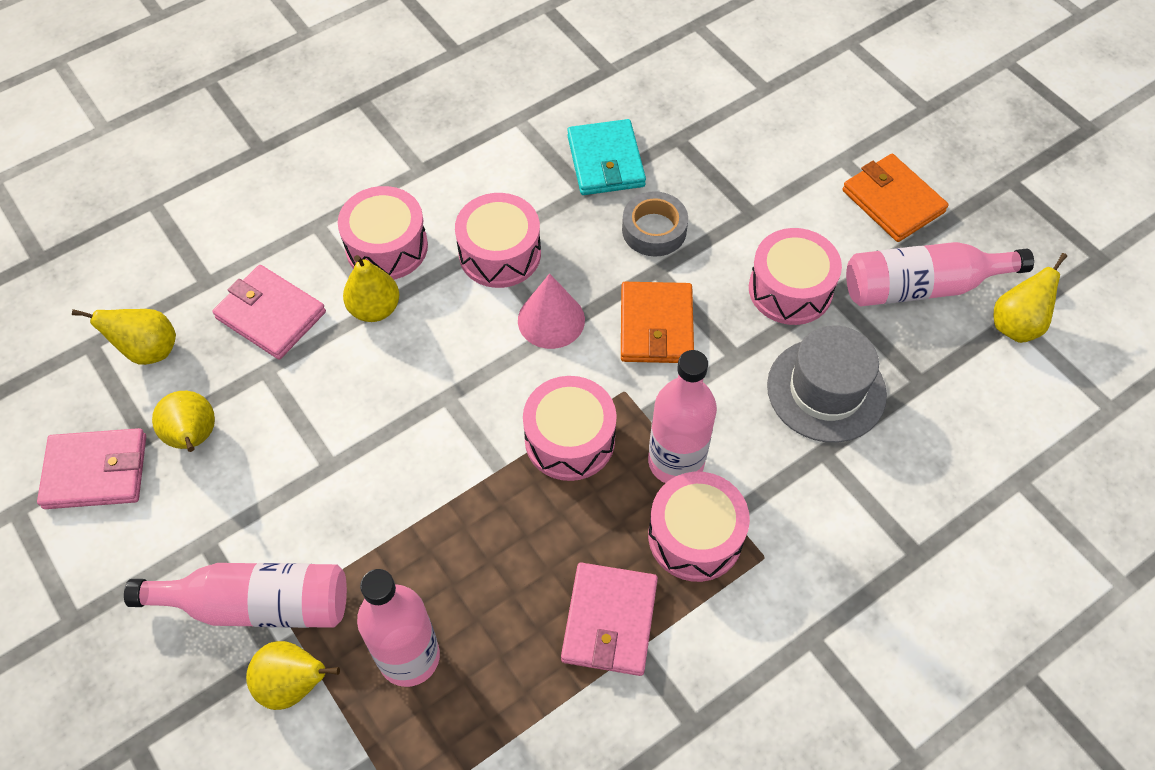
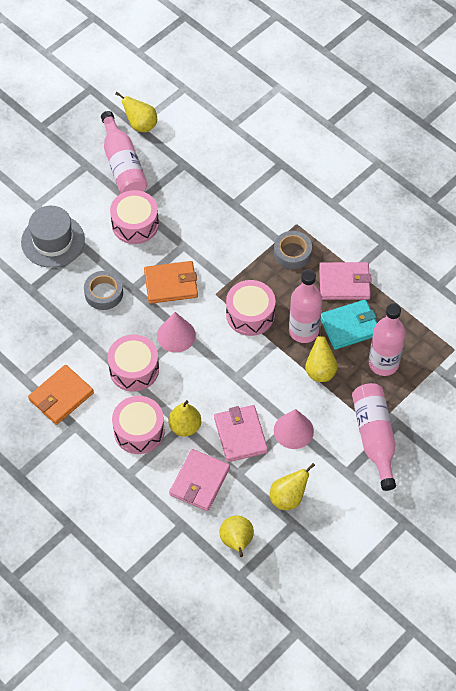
camera: 100 degrees left, 0 degrees up
(96, 471) = (320, 542): pink wallet -> pink wallet (240, 435)
(294, 684) = (409, 410): yellow pear -> yellow pear (320, 370)
(316, 468) = (293, 430): none -> pink cone
(605, 161) = (54, 325): turquoise wallet -> turquoise wallet (349, 326)
(676, 462) = (253, 265): pink bottle -> pink bottle (303, 331)
(695, 536) = (292, 253): pink drum -> grey tape
(826, 390) = (197, 204): grey hat -> grey hat (53, 241)
(893, 201) = (64, 180): orange wallet -> orange wallet (61, 396)

